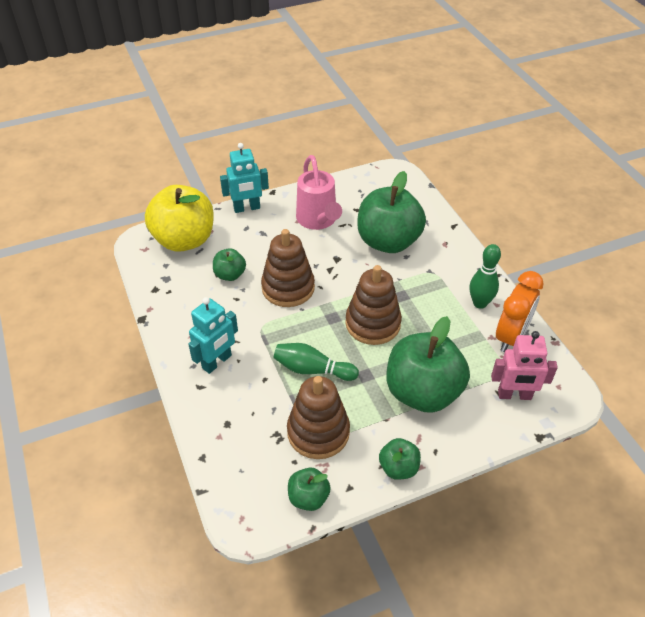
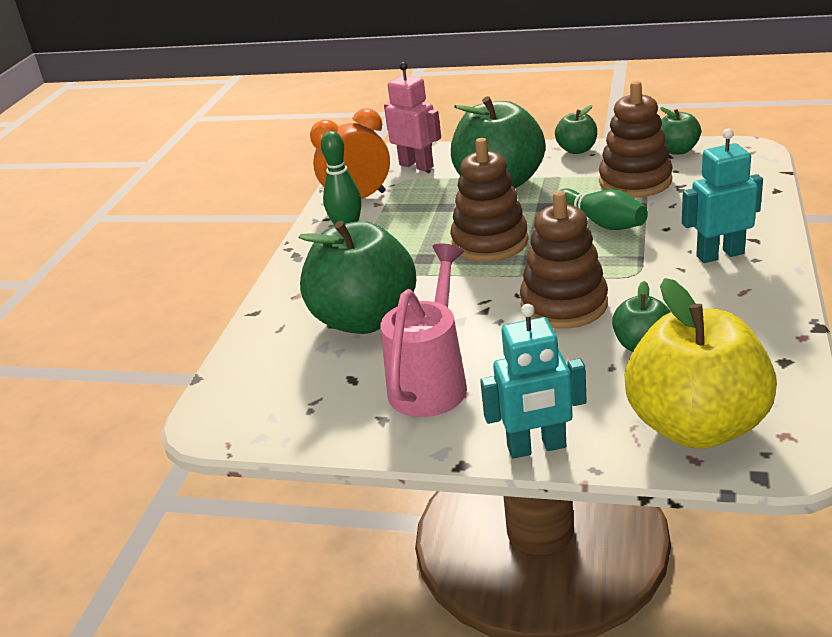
camera: 140 degrees left, 15 degrees down
(247, 208) = (537, 447): turquoise robot -> turquoise robot turned 150 degrees clockwise

